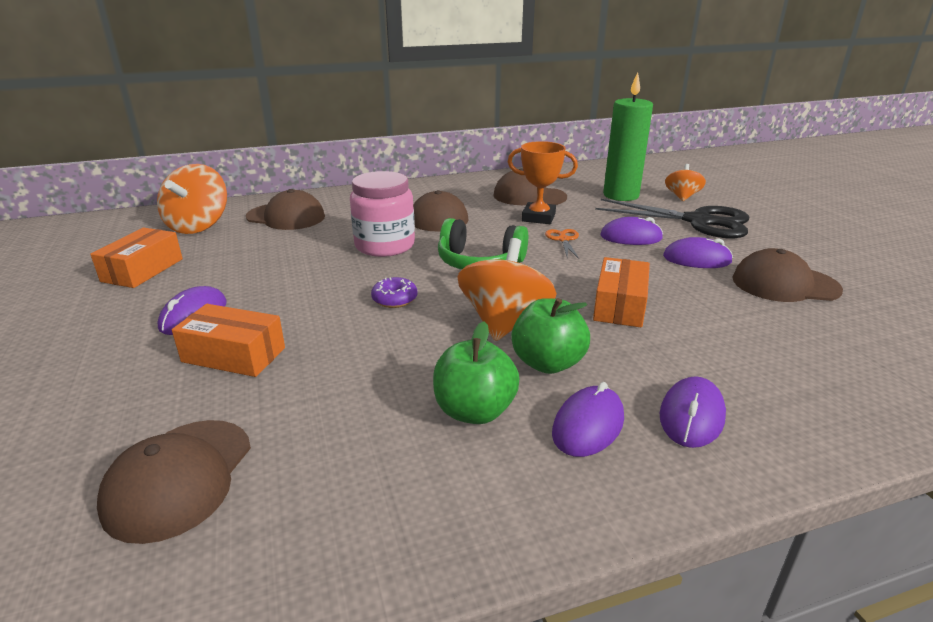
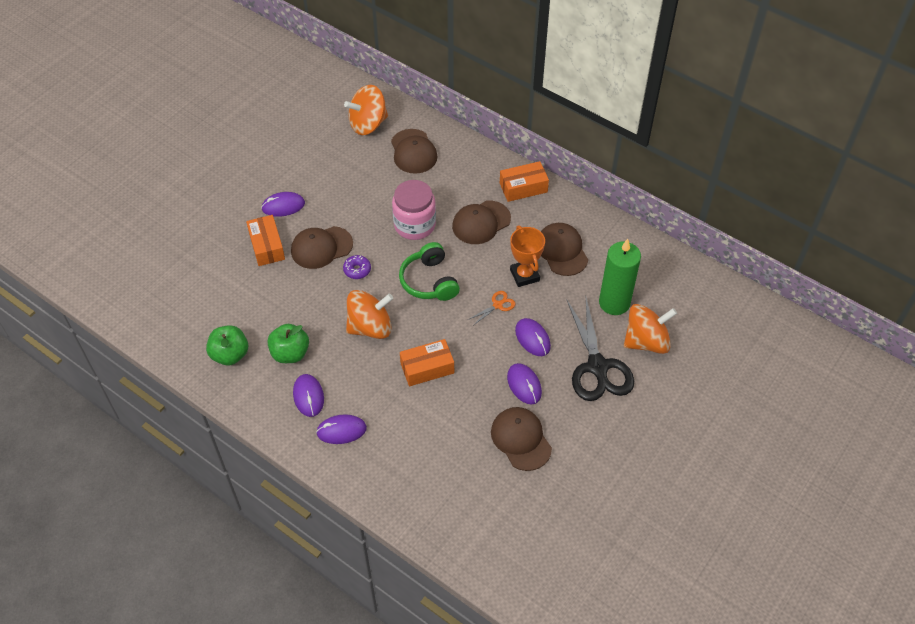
camera: 55 degrees right, 25 degrees up
(143, 270) = (304, 149): orange box -> orange box (523, 187)
(179, 478) = (193, 290): brown cap -> brown cap (321, 247)
(548, 363) = (345, 362): green apple -> green apple (230, 355)
(588, 425) = (308, 396): purple mouse -> purple mouse turned 75 degrees clockwise
(682, 197) = (646, 341): orange spinning top -> orange spinning top, size x1.68

